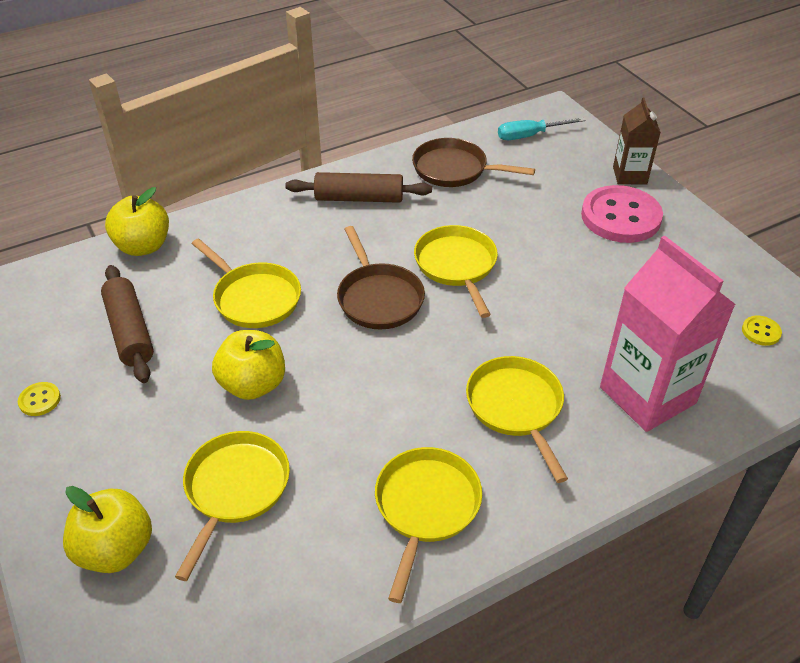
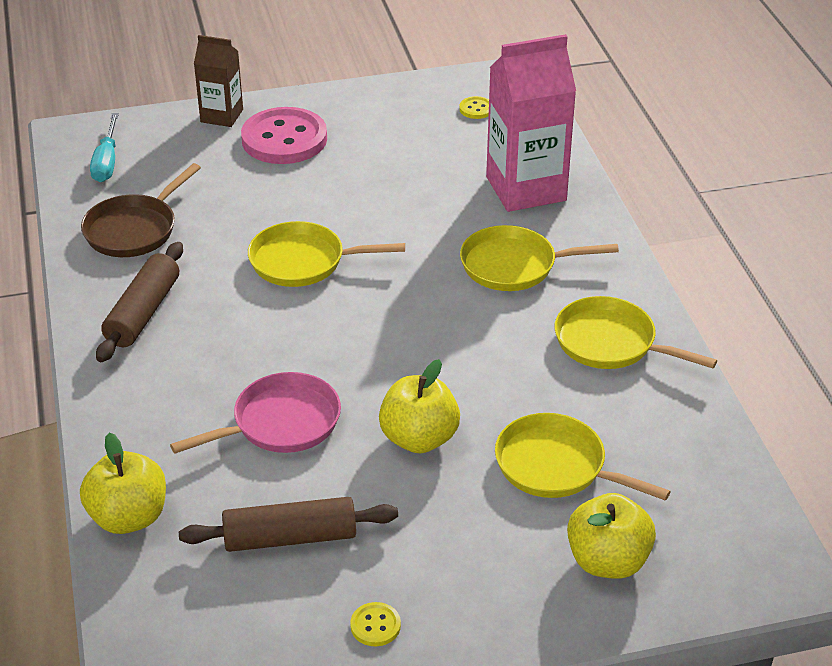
camera: 75 degrees left, 5 degrees down
(254, 298) = (280, 423): yellow pan -> pink pan
(378, 298) = (326, 326): brown pan -> none

